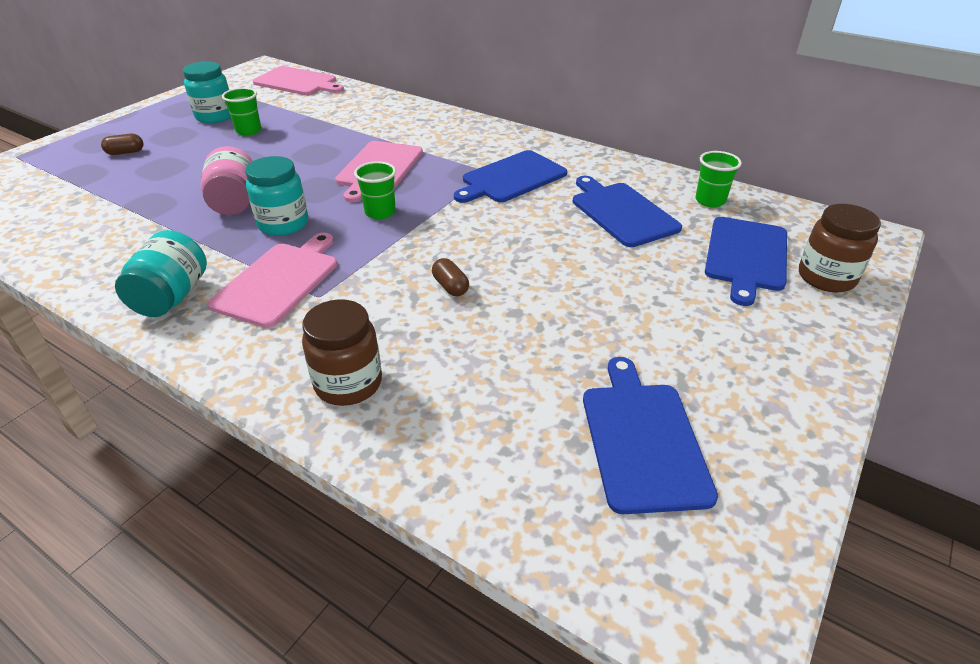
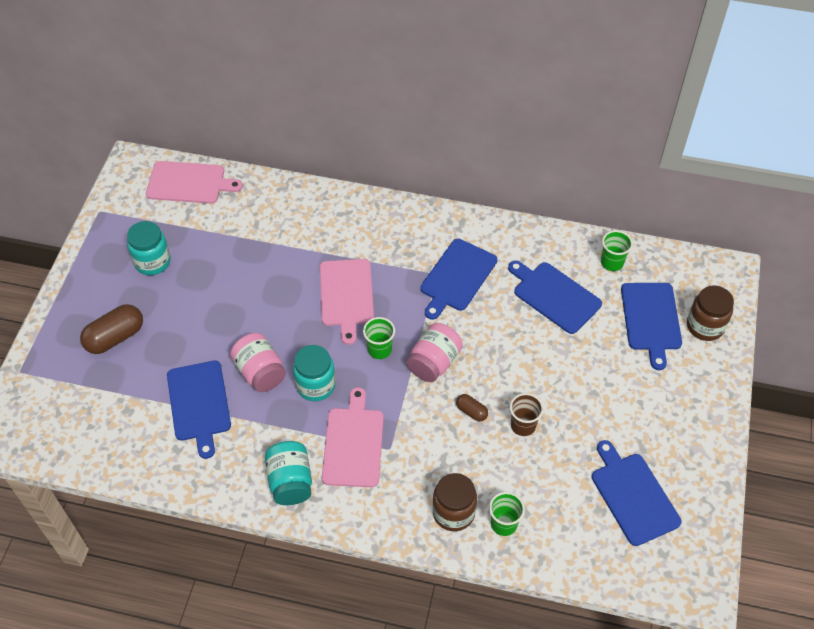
camera: 20 degrees left, 15 degrees up
(125, 152) = (115, 337): brown capsule -> brown capsule, size x1.92
(147, 211) = (199, 404): none -> blue cutting board
(248, 131) = (200, 275): green cup -> green cup (504, 524)
(435, 235) = (434, 362): none -> pink jar
(511, 316) = (523, 425): none -> brown cup

